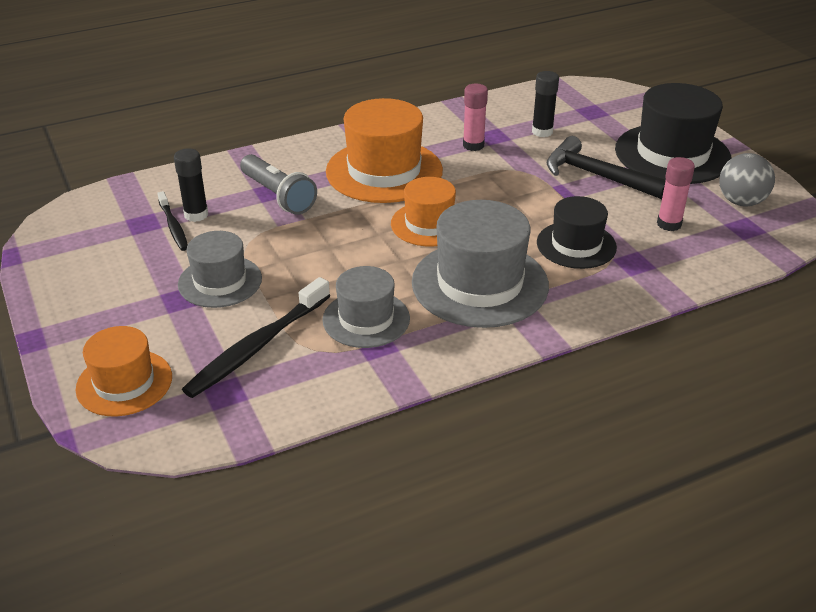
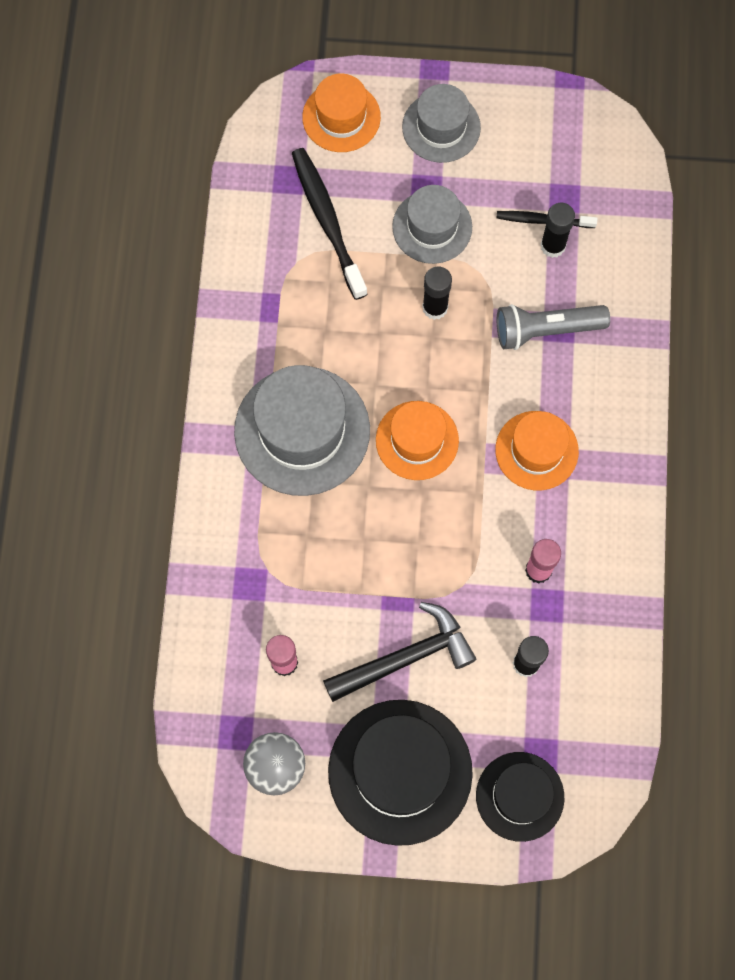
camera: 120 degrees right, 35 degrees up
(301, 254) = (435, 308): none -> black glue stick
(366, 319) = (311, 315): grey hat -> grey hat (441, 127)
(384, 171) = (536, 450): orange hat -> orange hat, size x0.61
(576, 245) = (305, 551): black hat -> black hat (520, 796)

